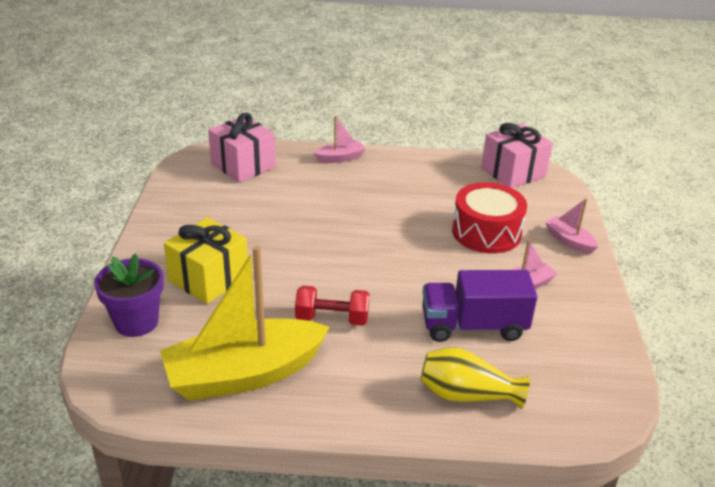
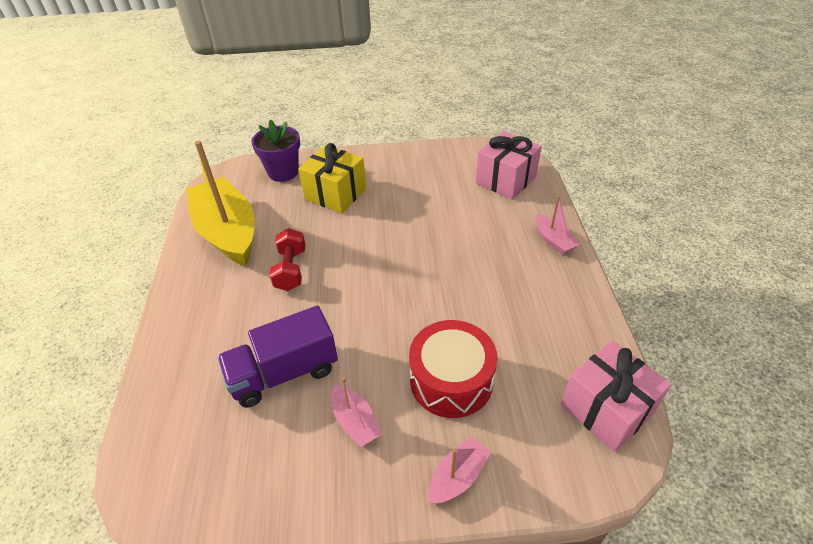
camera: 85 degrees right, 10 degrees up
(467, 394) = (191, 371): yellow vase -> none
(473, 326) = (284, 373): purple truck -> purple truck turned 105 degrees counterclockwise

